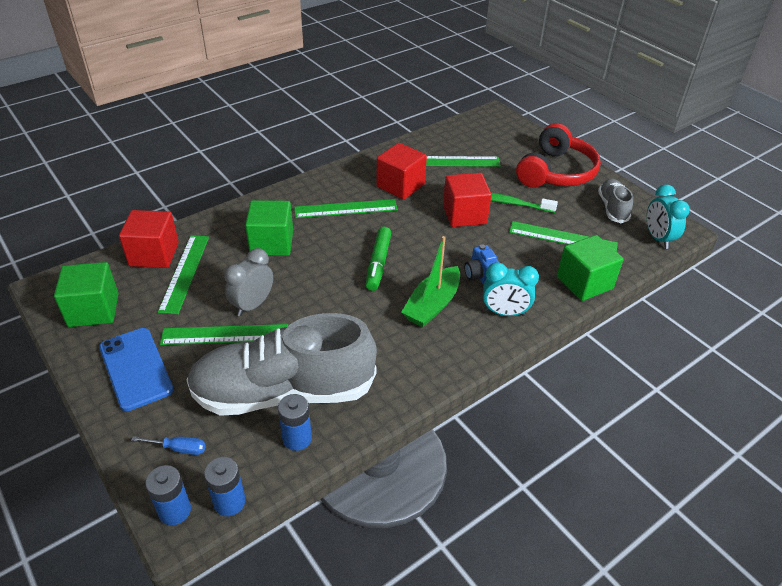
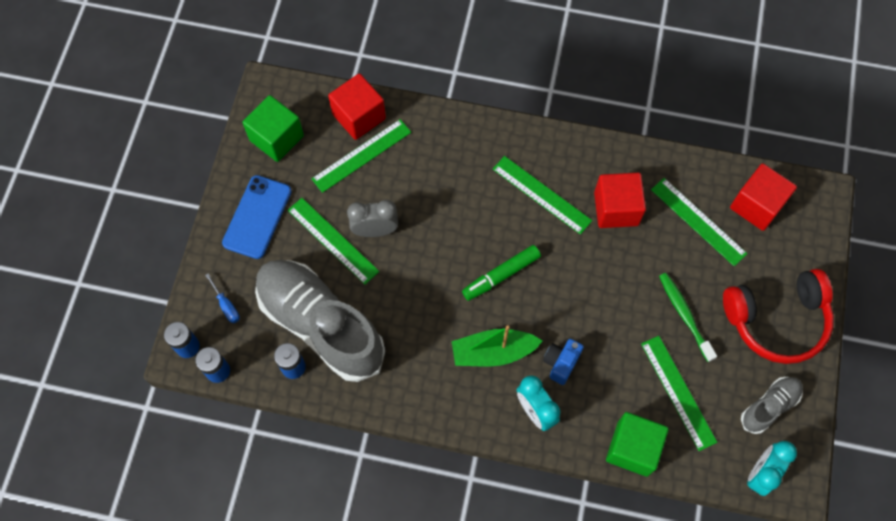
camera: 50 degrees right, 25 degrees up
(272, 243) = (448, 181): green cube -> none
(464, 215) = (628, 290): red cube -> red cube (756, 205)

